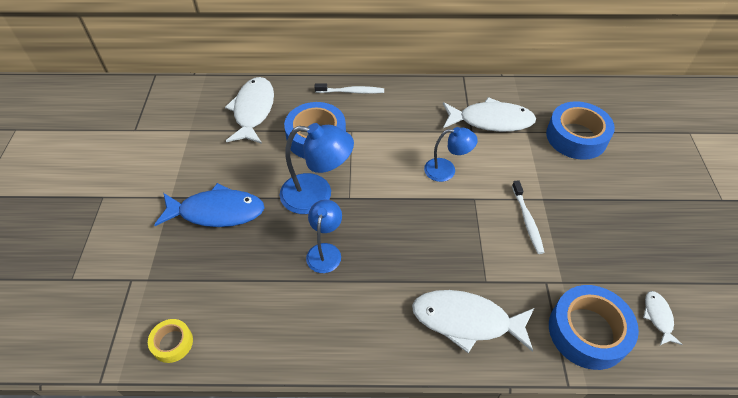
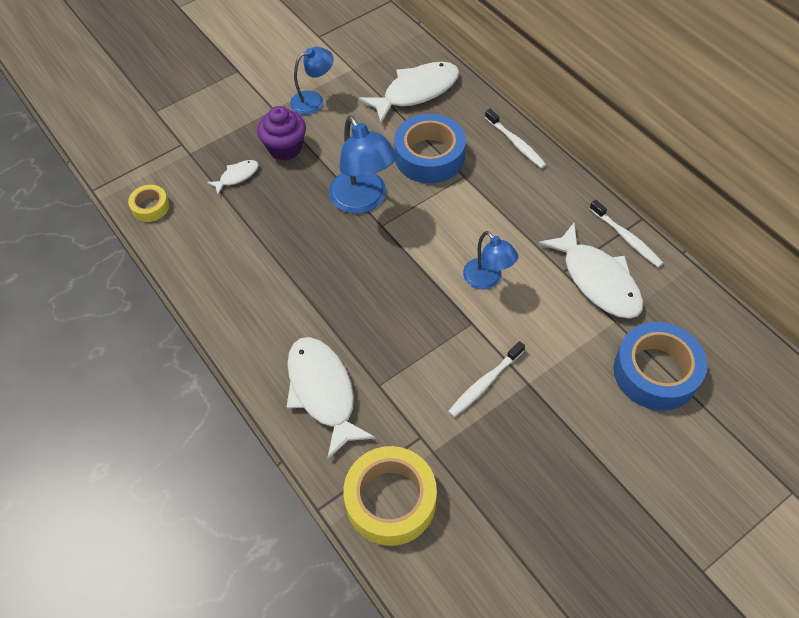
camera: 55 degrees right, 5 degrees up
(217, 212) = (285, 148): blue fish -> purple cupcake
(325, 251) = (309, 245): blue lamp -> blue lamp (313, 100)
(471, 90) = (626, 238): none -> white toothbrush
(587, 332) = (390, 500): blue tape -> yellow tape
(658, 317) = (461, 560): white fish -> white fish (237, 176)

